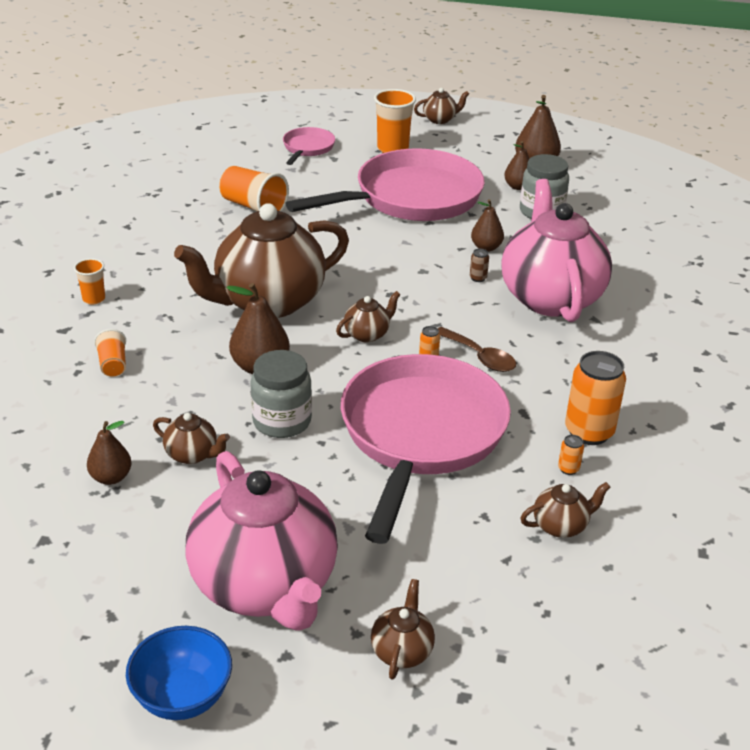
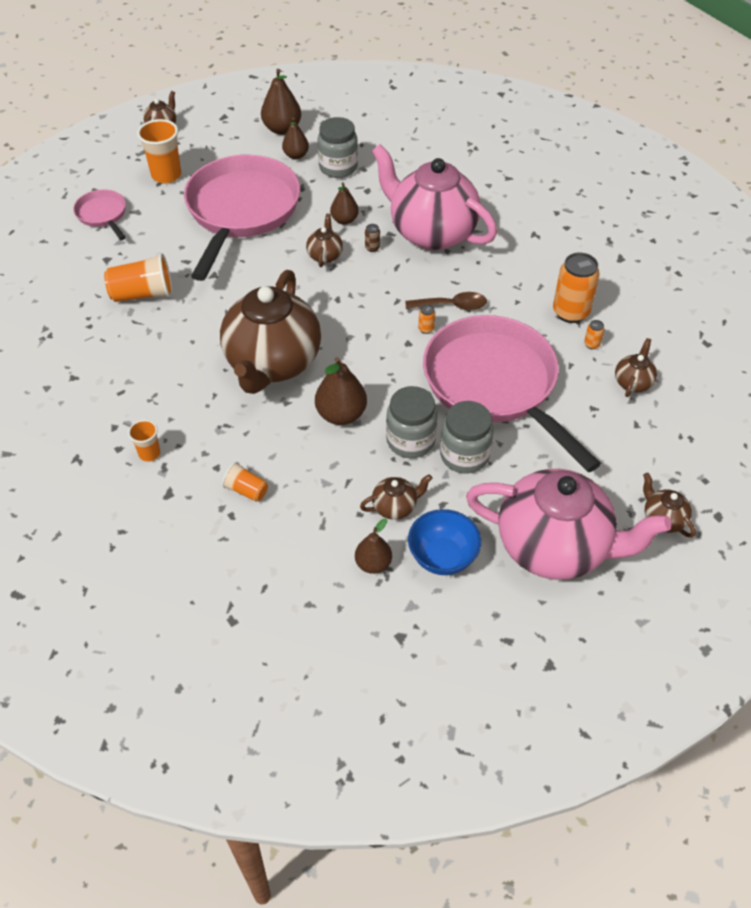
camera: 45 degrees left, 15 degrees up
(183, 697) = (609, 644): blue bowl -> blue bowl (442, 557)
(307, 463) = (464, 455): none -> grey jar
(367, 334) = (368, 339): brown teapot -> brown teapot (325, 255)

